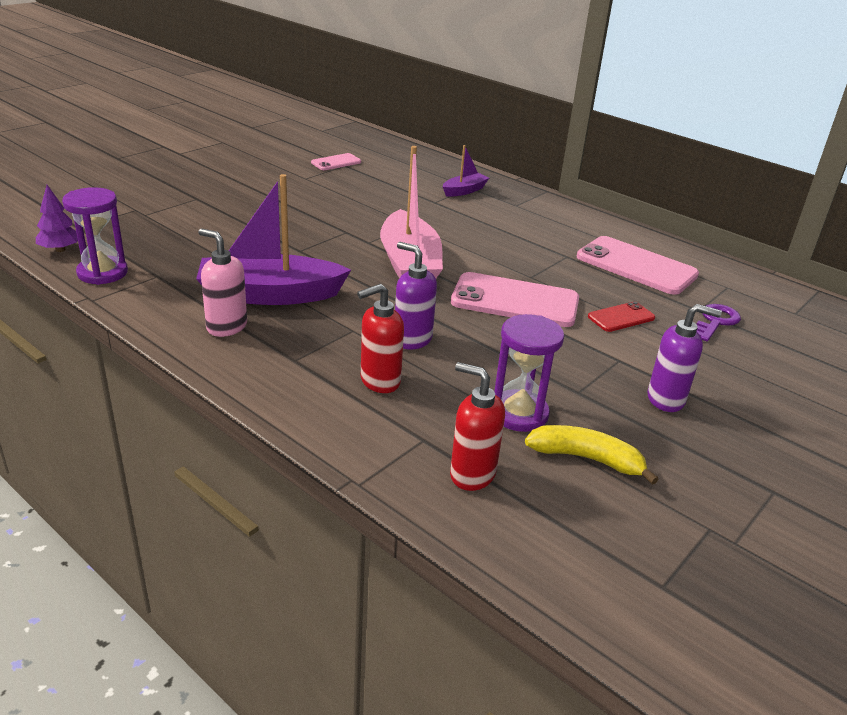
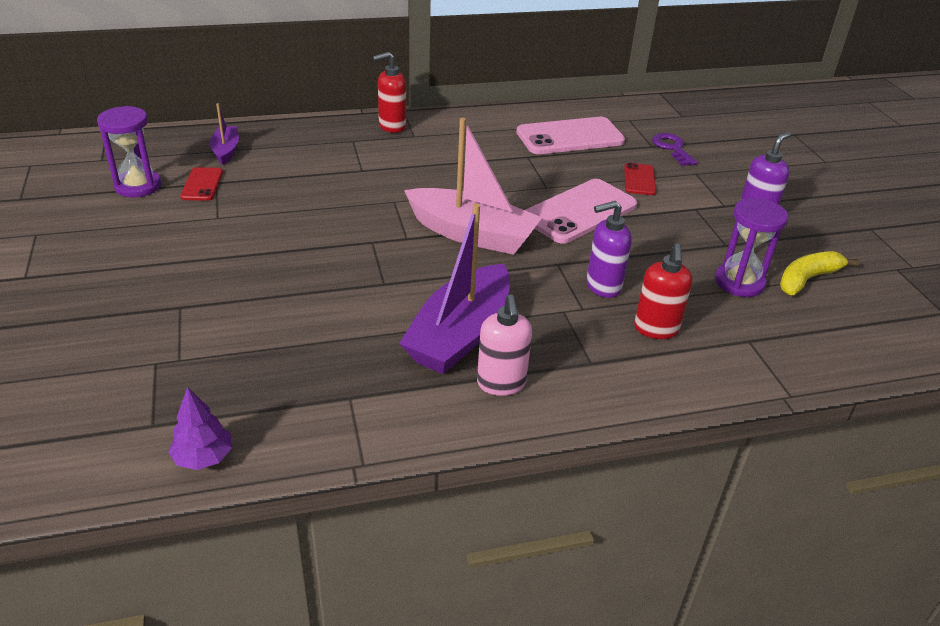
camera: 55 degrees left, 5 degrees up
(102, 273) = (303, 438): purple hourglass -> purple hourglass (138, 186)
(226, 327) = (501, 384): pink soap dispenser -> pink soap dispenser turned 75 degrees counterclockwise
(336, 162) = (202, 184): pink phone -> red phone
(464, 191) = (357, 146): purple boat -> purple boat (226, 151)
(472, 474) = (803, 336): red soap dispenser -> red soap dispenser (392, 126)

